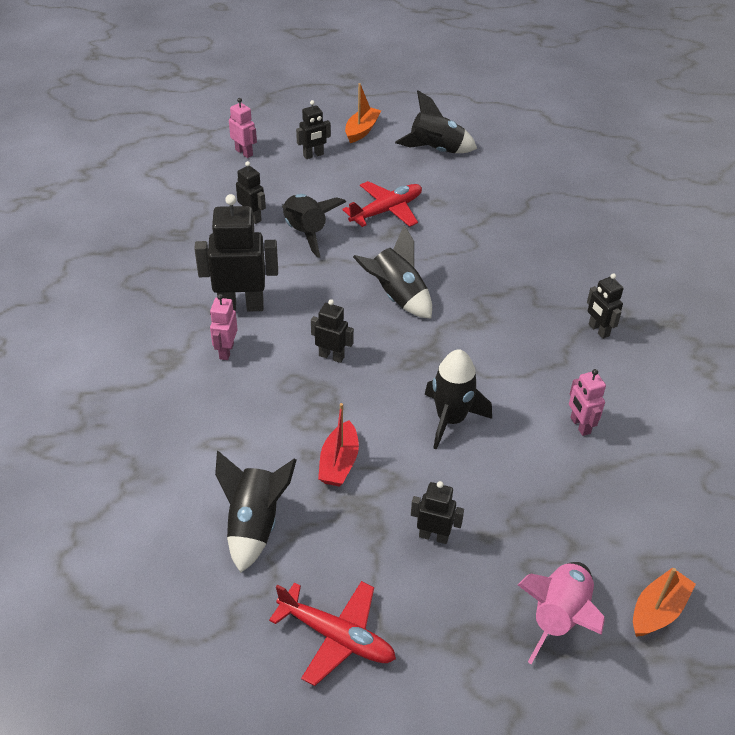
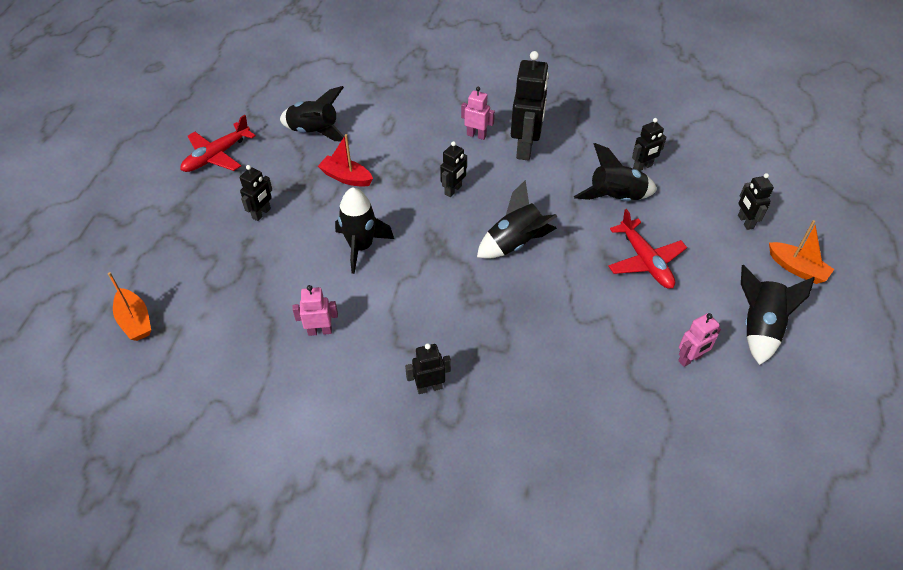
camera: 105 degrees right, 5 degrees up
(244, 152) = (748, 173): pink robot -> pink robot (690, 359)
(559, 617) = (165, 263): pink rocket -> none

